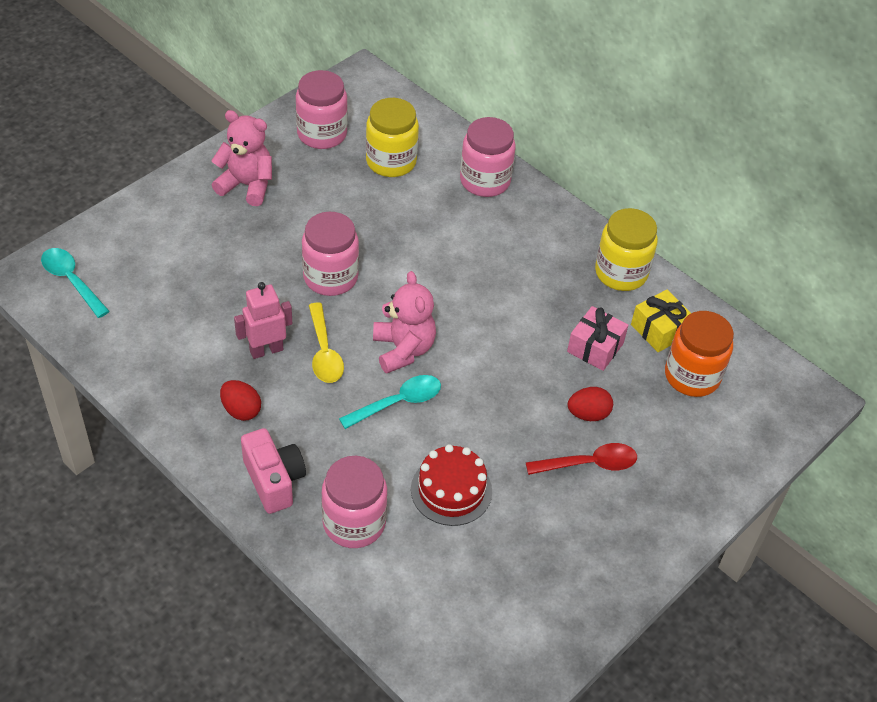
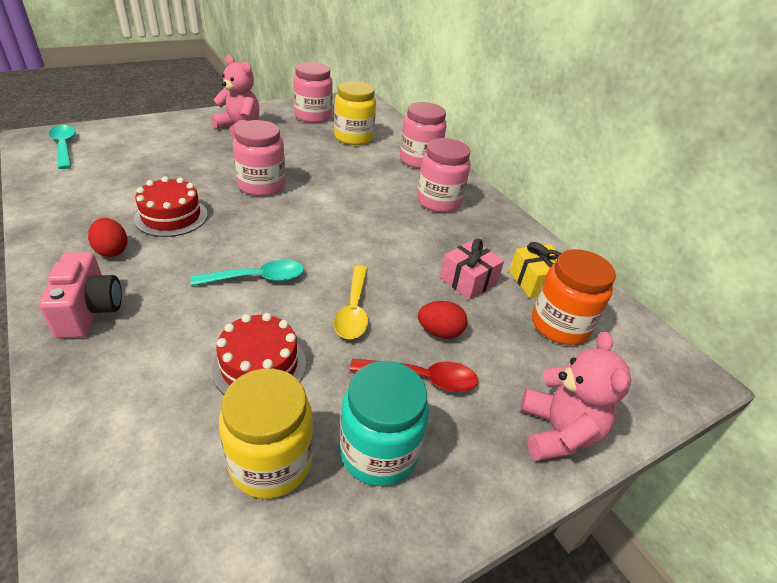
camera: 15 degrees right, 10 degrees down
(266, 350) = (171, 216): pink robot -> red cake
(324, 352) = (219, 228): yellow spoon -> yellow spoon (353, 310)
(354, 523) = (135, 370): pink jar -> pink jar (438, 201)
(403, 349) = (289, 242): pink teddy bear -> pink teddy bear (557, 432)
(578, 534) = (378, 452): none -> turquoise jar
(621, 273) = (511, 234): yellow jar -> yellow jar (271, 462)

